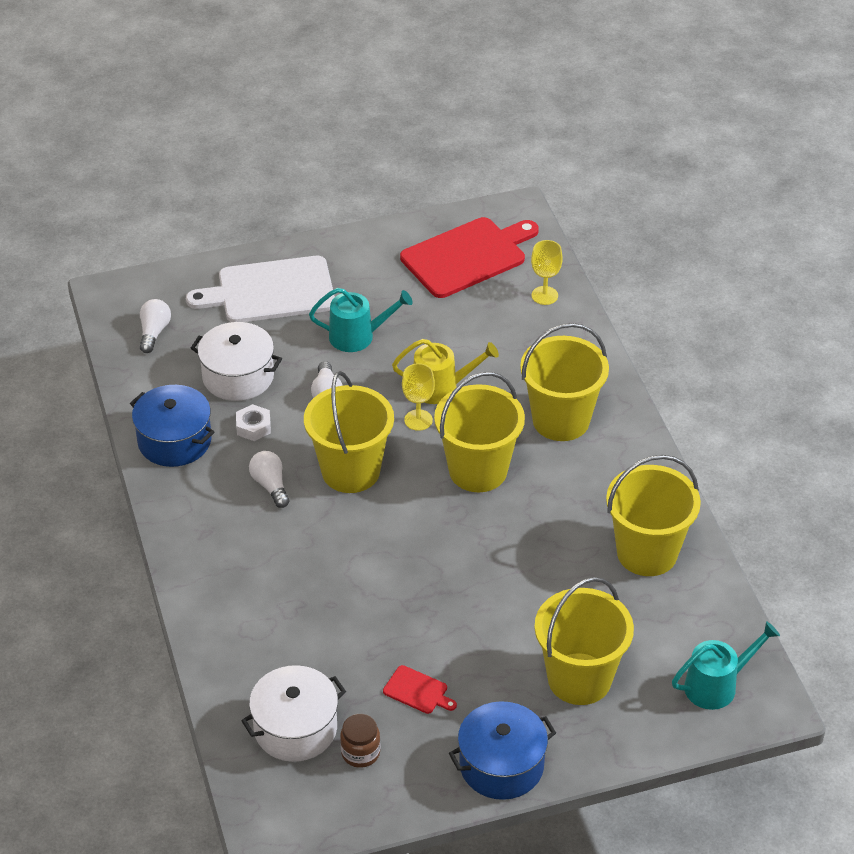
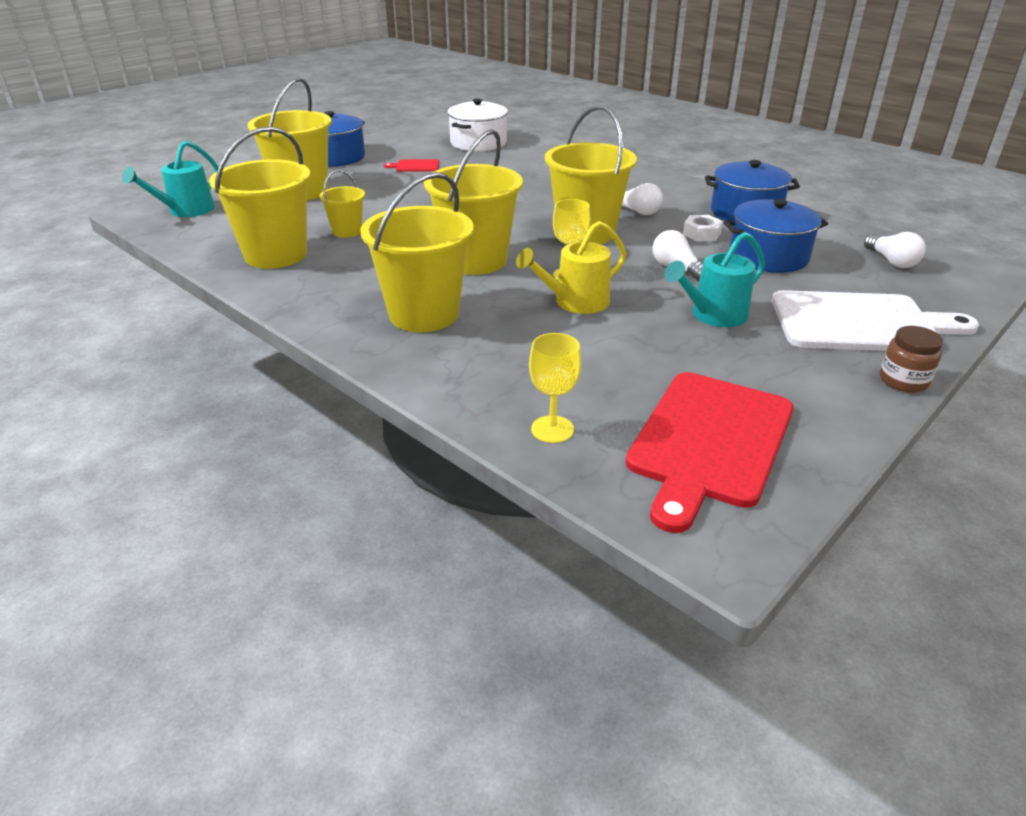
camera: 150 degrees right, 10 degrees down
(238, 376) = (768, 256): white pot -> blue pot
(270, 291) = (860, 323): white cutting board -> white cutting board turned 45 degrees clockwise
(360, 753) = (429, 144): brown jar -> brown jar (903, 381)
(566, 568) = (347, 231): none -> yellow bucket

